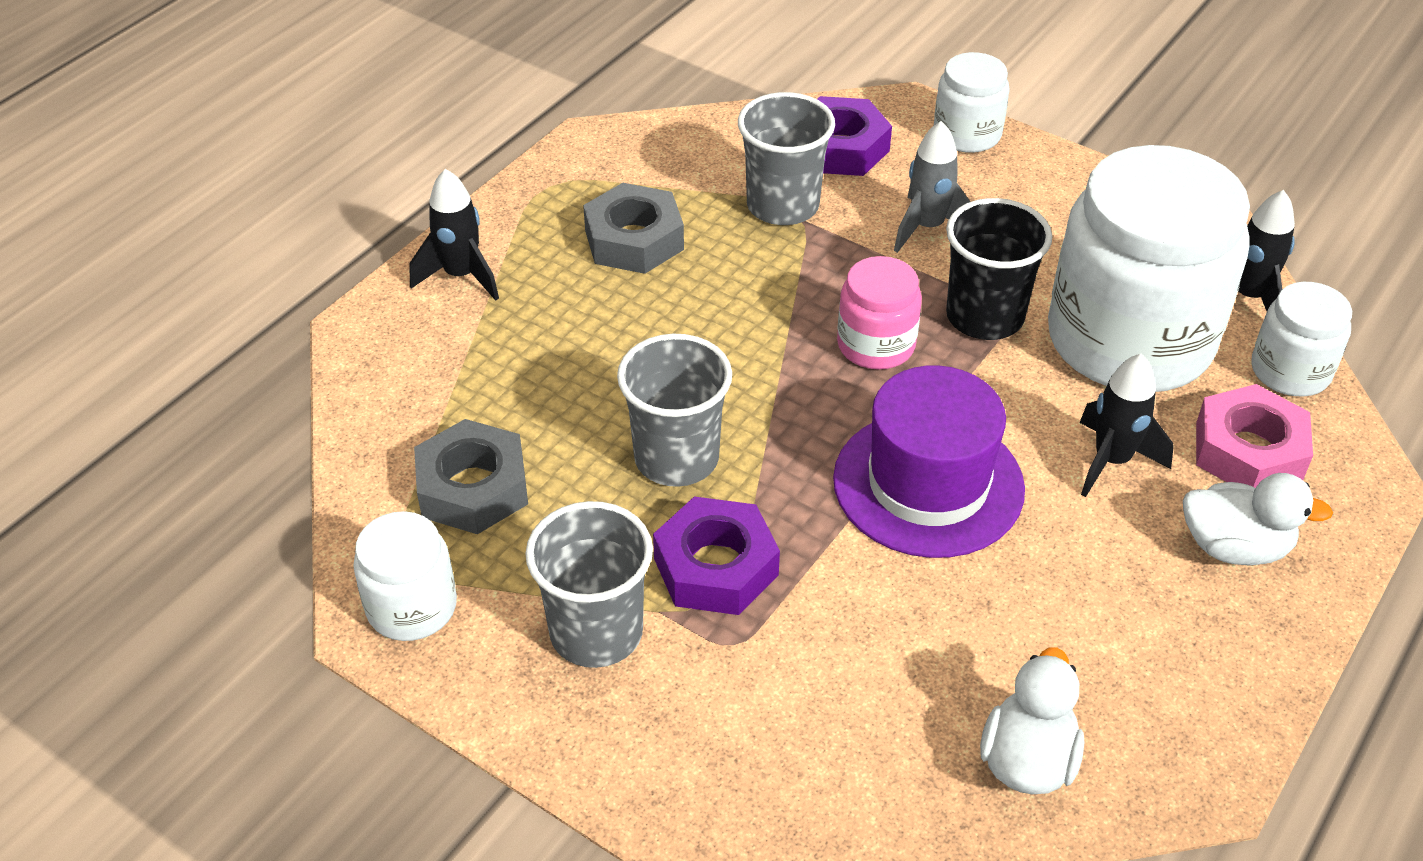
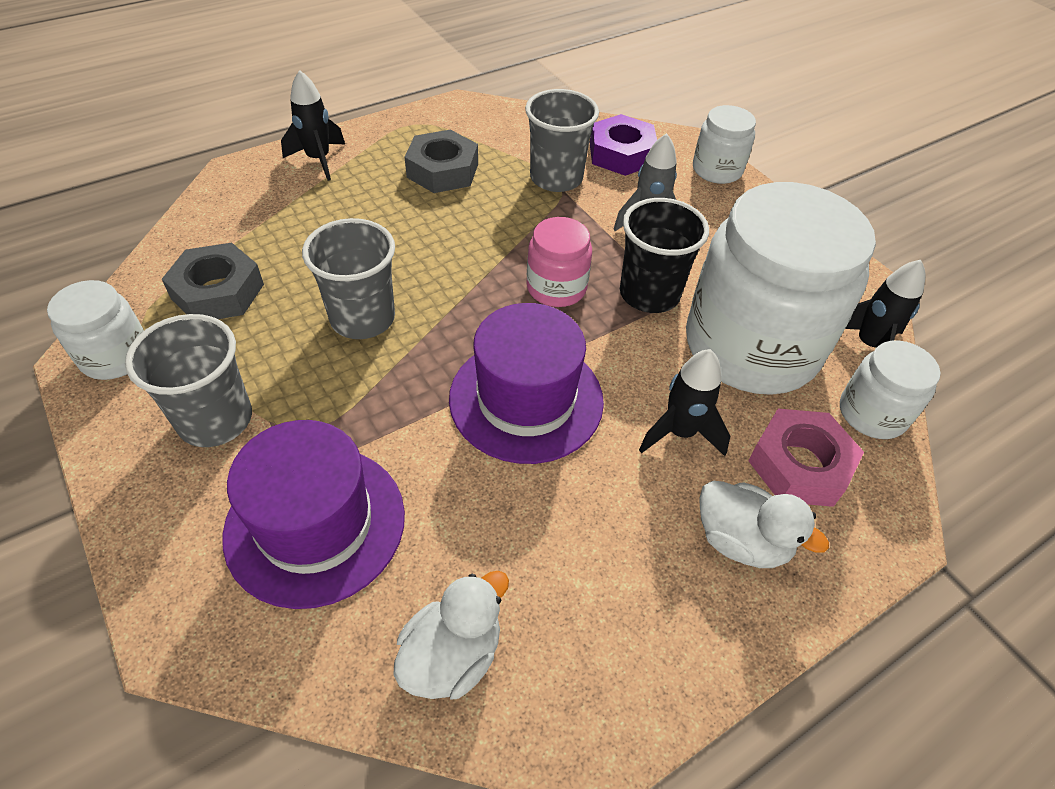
camera: 20 degrees right, 5 degrees up
(716, 567) = (331, 404): purple nut -> none
(797, 695) = (315, 524): none -> purple hat

